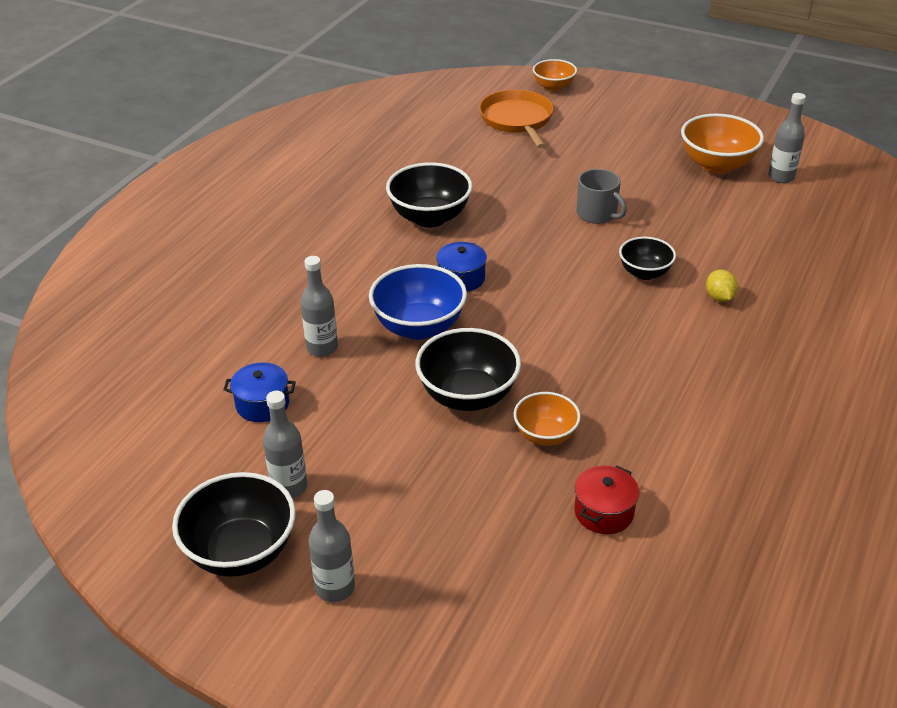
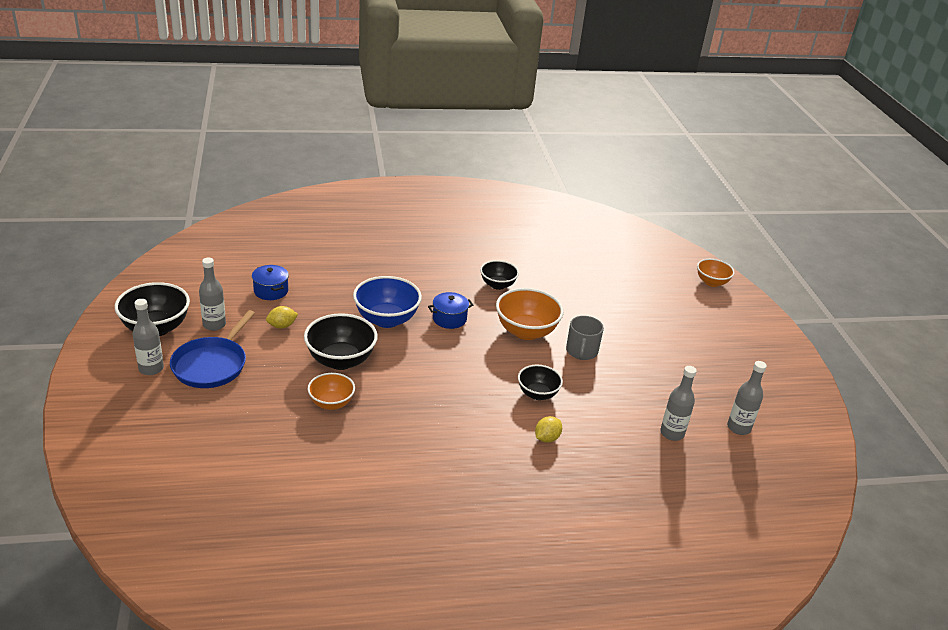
camera: 50 degrees right, 5 degrees down
(322, 348) = (335, 292): grey bottle -> grey bottle (672, 433)
(351, 422) = (282, 326): none -> yellow lemon
(379, 520) = (211, 365): none -> blue pan
(430, 217) = (497, 285): black bowl -> black bowl, size x0.61
(517, 120) = (650, 281): orange pan -> none
(604, 512) = (281, 450): red pot -> none
(716, 165) = (712, 389): orange bowl -> orange bowl (526, 331)

